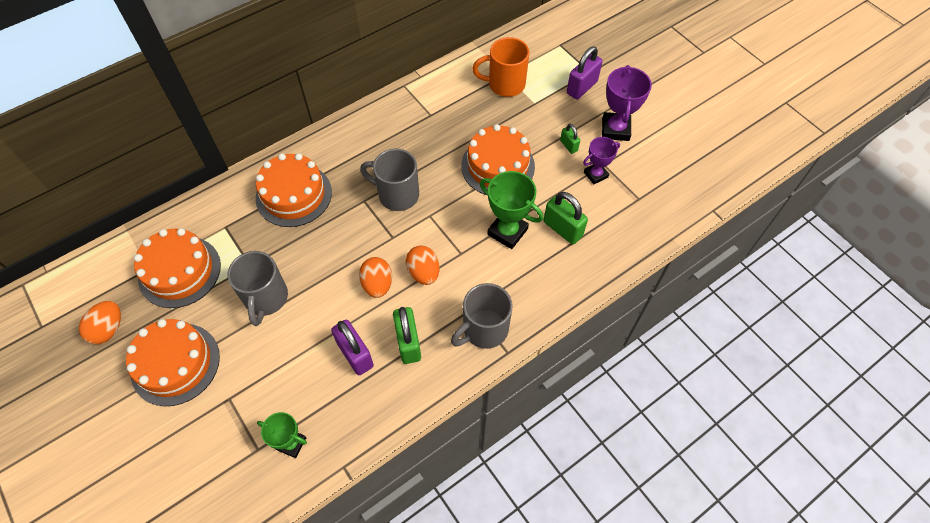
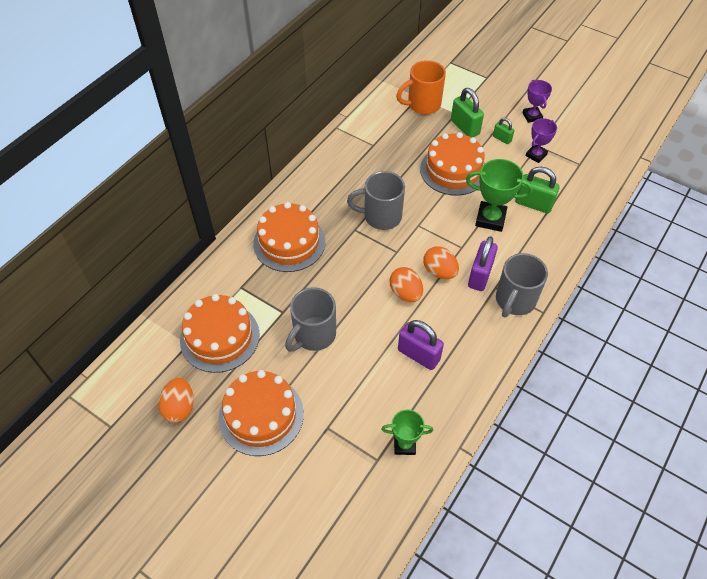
camera: 20 degrees left, 5 degrees down
(266, 299) = (313, 335): grey mug -> grey mug turned 60 degrees clockwise
(408, 343) = (458, 331): green padlock -> green padlock (465, 127)
(582, 87) = (487, 91): purple padlock -> purple padlock (480, 275)
(615, 129) = (532, 116): purple trophy -> purple trophy, size x0.63

